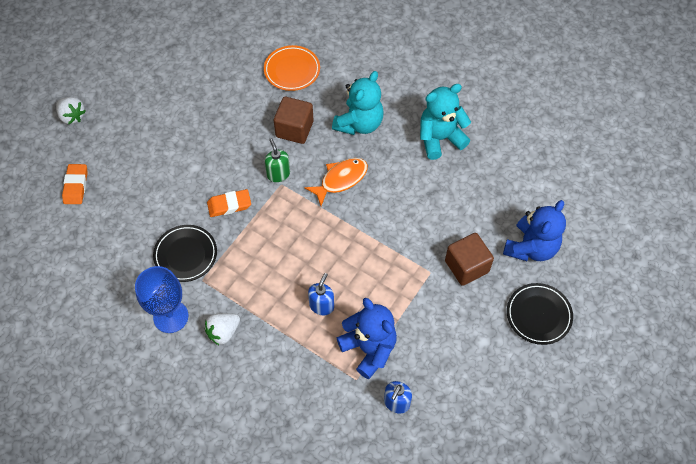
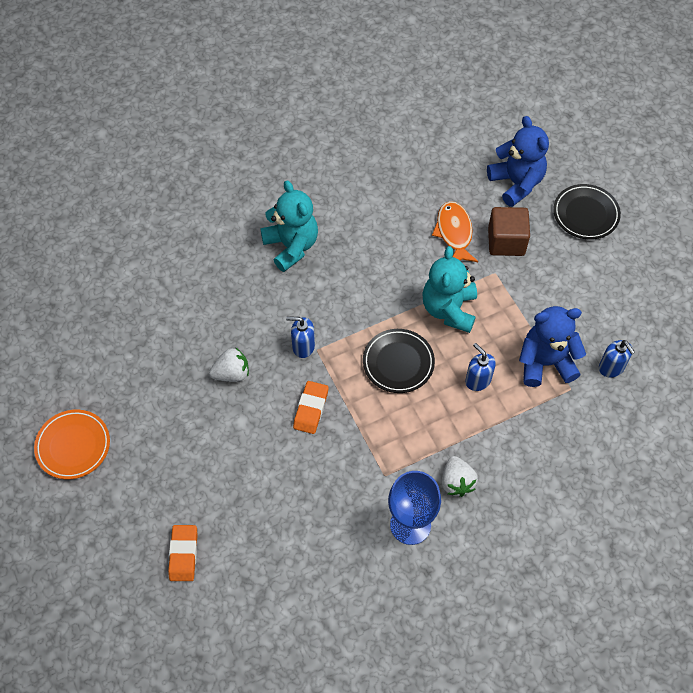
camera: 60 degrees left, 0 degrees up
(72, 116) = (82, 519): white strawberry -> white strawberry (232, 373)
(76, 186) = (183, 554): orange eraser -> orange eraser turned 60 degrees clockwise
(186, 255) = (345, 478): black plate -> black plate (398, 363)
(278, 174) = (303, 346): green soap dispenser -> blue soap dispenser
(292, 70) = (182, 272): orange plate -> orange plate (73, 446)
(294, 129) = (258, 306): brown cube -> none
(341, 180) = (346, 295): orange fish -> orange fish (454, 233)
(440, 139) = (355, 190): turquoise teddy bear -> turquoise teddy bear (449, 309)

